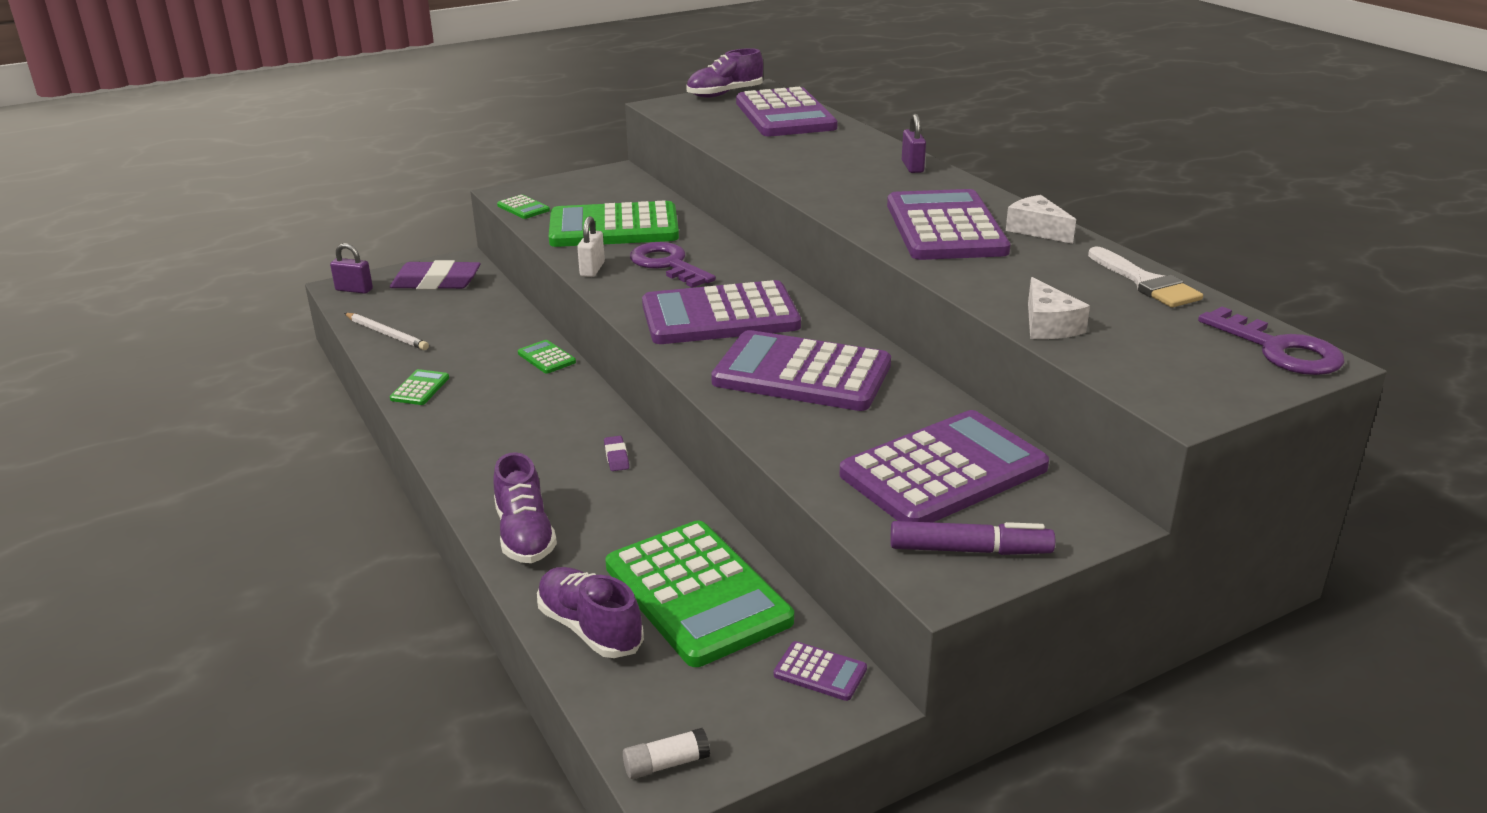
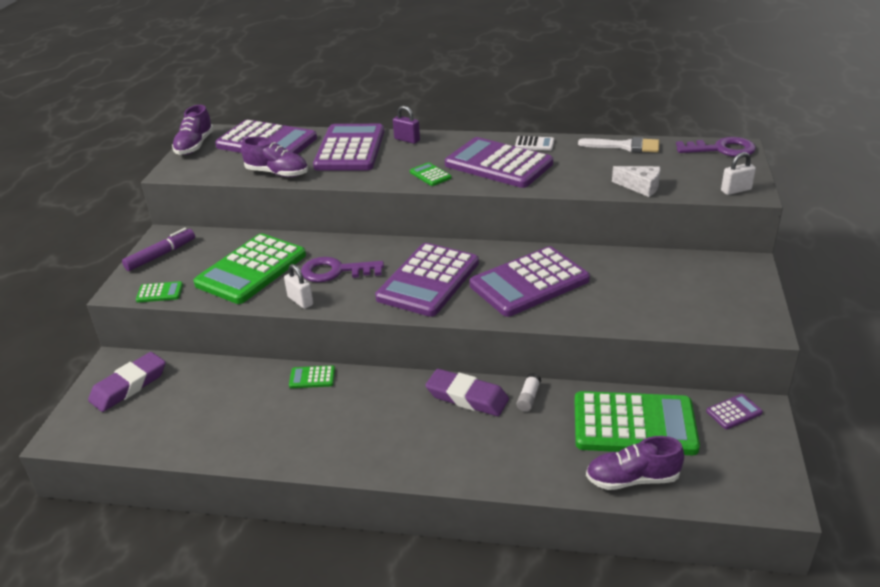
camera: 50 degrees left, 5 degrees up
(354, 290) = (75, 432): purple padlock -> none
(387, 334) = (174, 439): white pencil -> none
(420, 388) = (278, 450): green calculator -> green calculator (430, 175)
(525, 535) = (514, 469): purple shoe -> purple shoe (277, 173)
(616, 457) = (467, 397): purple eraser -> purple eraser, size x2.24
(666, 764) = (769, 497): white glue stick -> white glue stick (528, 398)
(943, 471) = (670, 285): purple calculator -> purple calculator (350, 149)
(969, 550) = (744, 309): purple marker -> purple marker (161, 255)
(1037, 230) = (534, 144): white cheese -> white calculator
(1167, 394) = (736, 190): none -> white padlock

